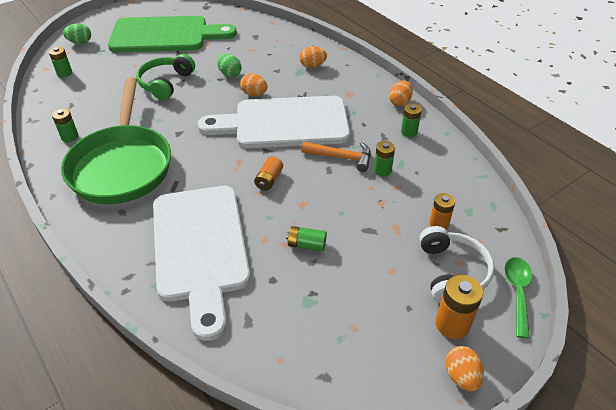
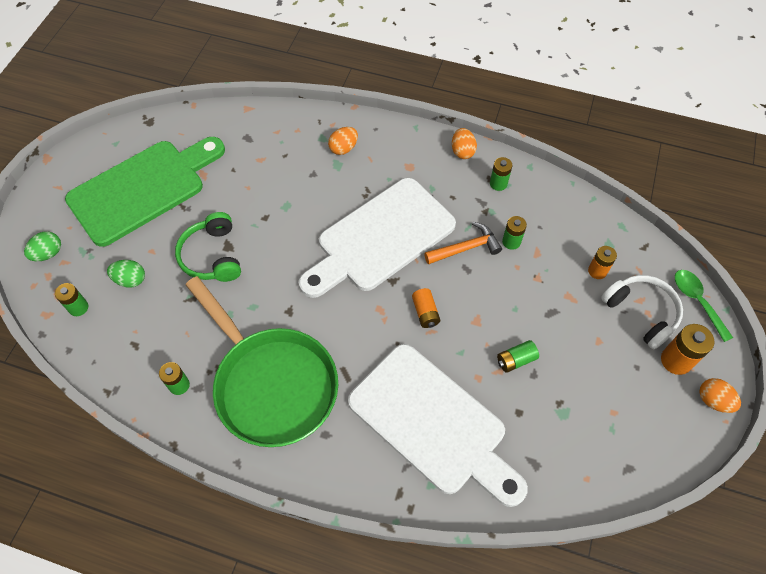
camera: 35 degrees left, 15 degrees up
(230, 74) = (269, 205): green egg -> green egg (130, 280)
(254, 94) = (319, 218): orange egg -> none

